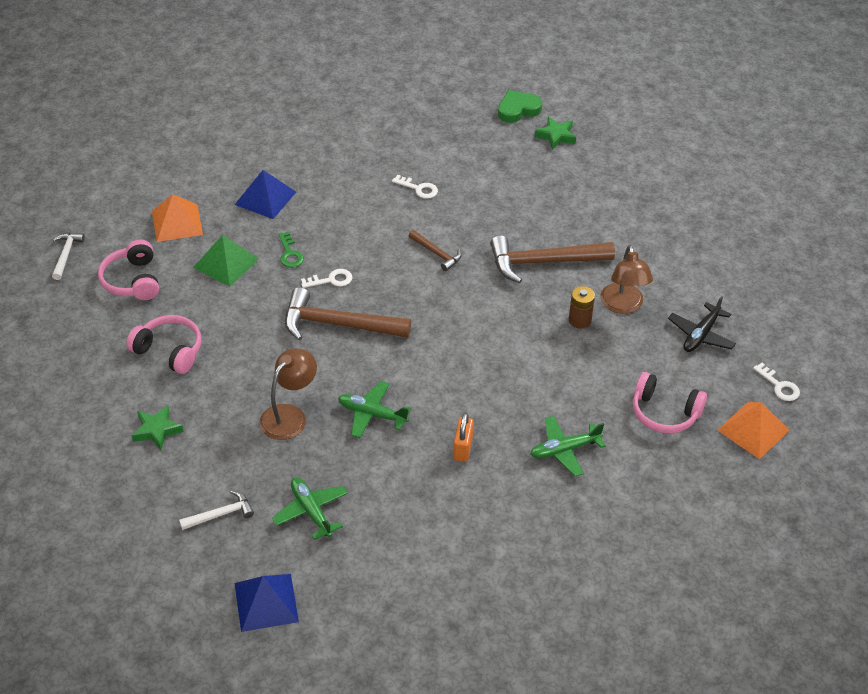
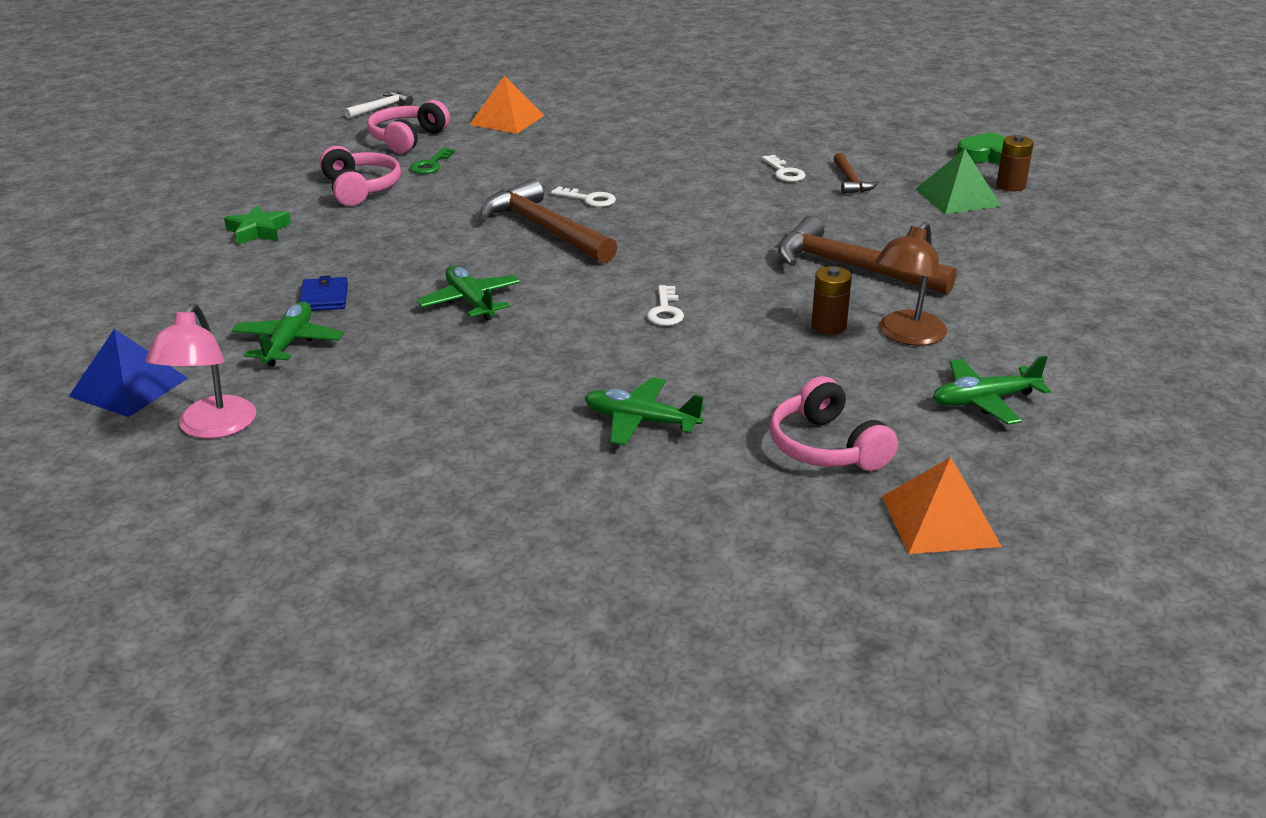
camera: 40 degrees right, 15 degrees down
(220, 514) = (206, 307): white hammer -> none
(226, 263) = (507, 156): green pyramid -> green pyramid (957, 197)
(265, 198) = (614, 131): blue pyramid -> none
(282, 463) = (324, 298): none -> blue wallet
(289, 415) = (389, 269): brown lamp -> none
(290, 254) = (577, 170): green key -> green key (431, 165)
(356, 598) = (211, 428): none -> pink lamp
(436, 253) = (732, 219): brown hammer -> brown hammer (850, 181)
(463, 448) = (523, 367): orange padlock -> none
(556, 136) = (1011, 186): green star -> brown battery
(701, 335) = (984, 401): black plane -> green plane
(779, 386) = (1044, 496): white key -> white key (665, 311)

